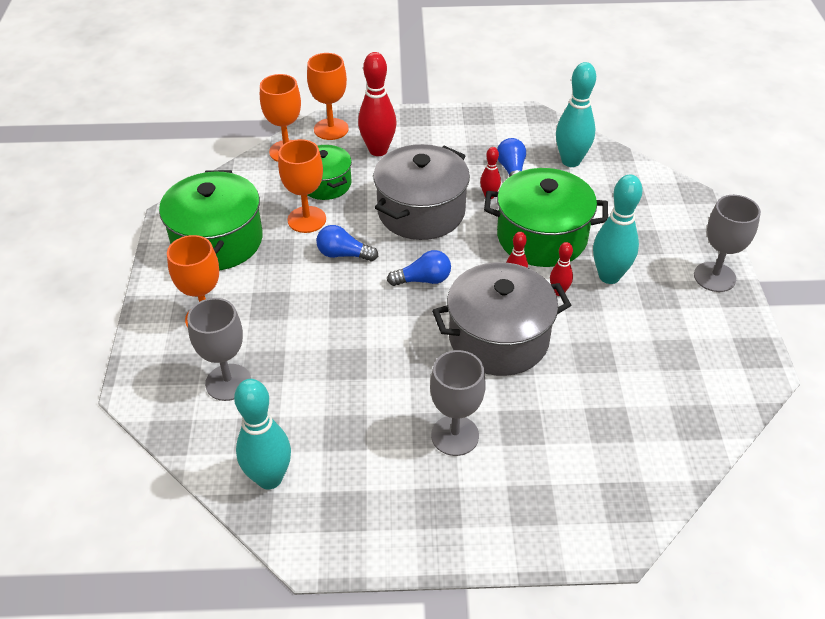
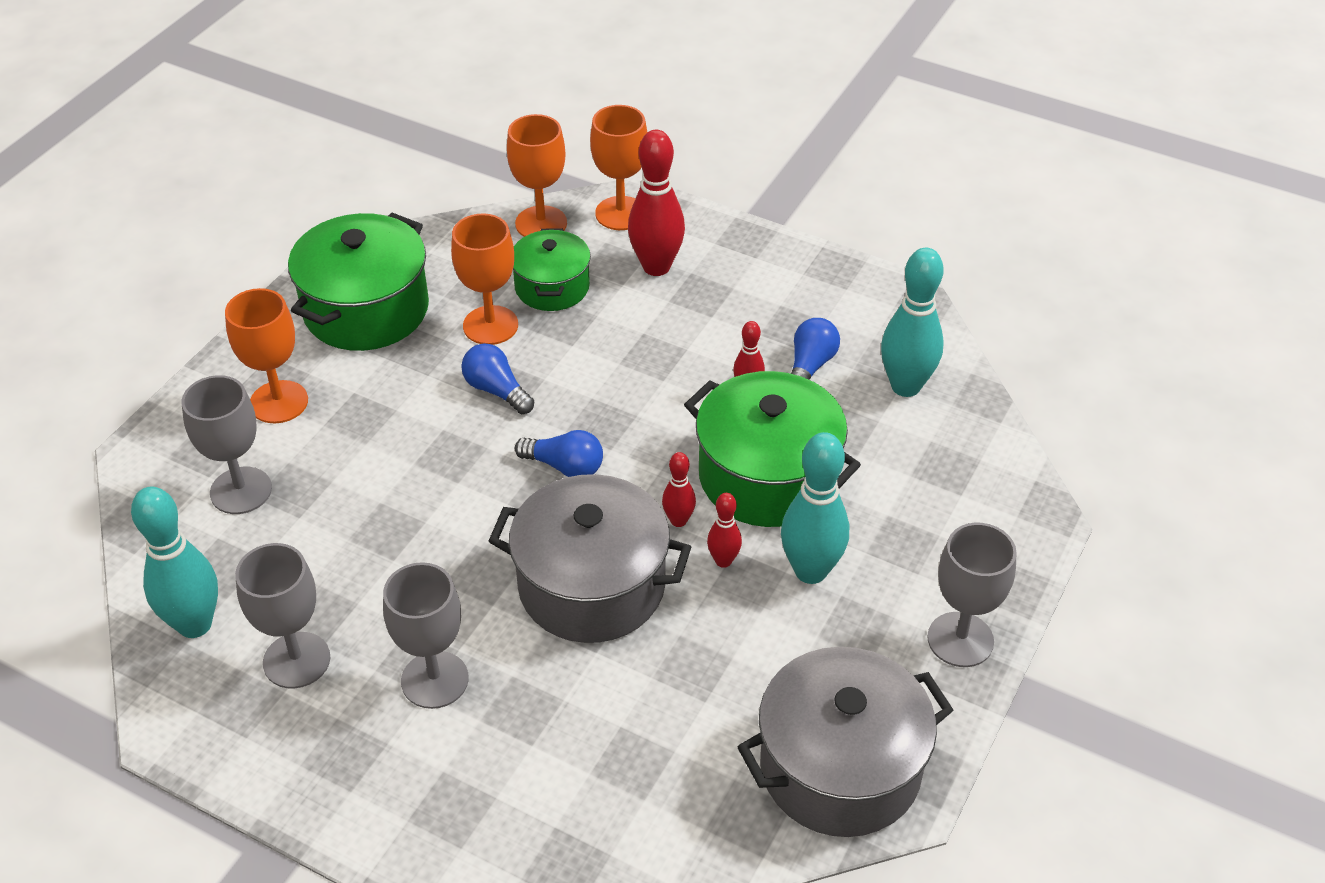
camera: 30 degrees right, 0 degrees up
(358, 467) = (296, 660): none -> grey goblet
(421, 212) = (639, 374): grey pot -> grey pot (840, 768)

